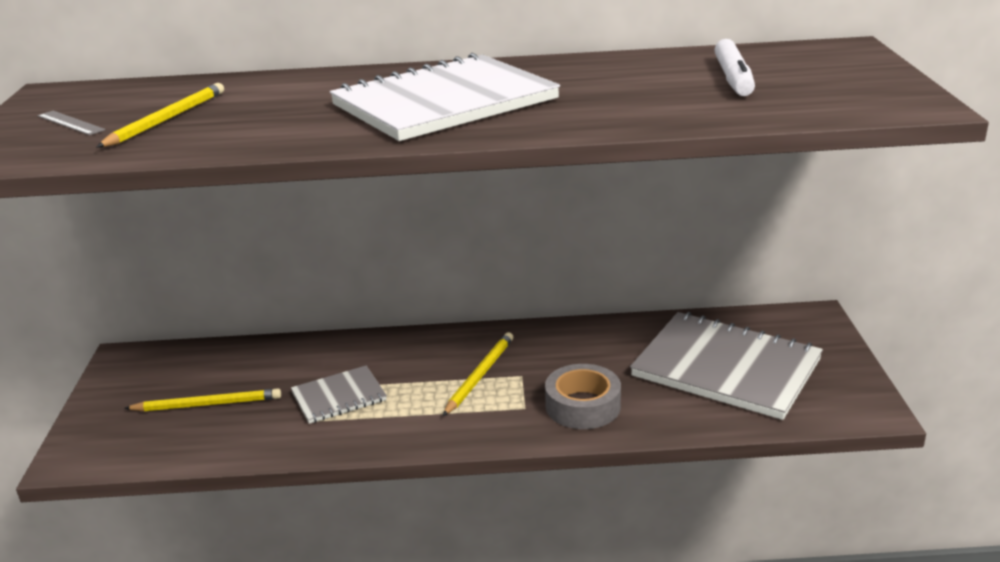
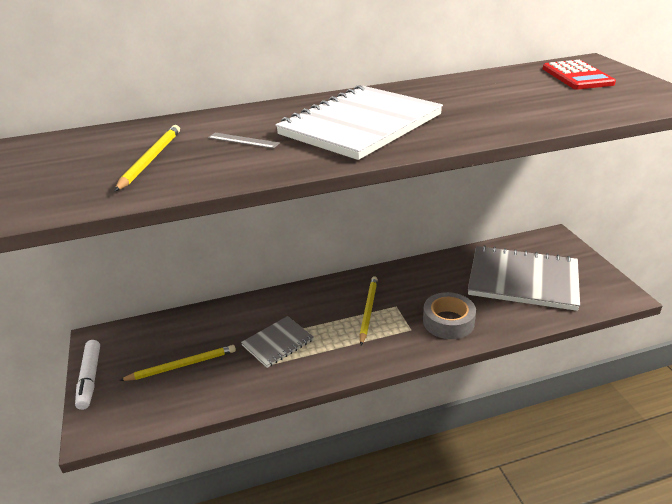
camera: 15 degrees left, 5 degrees up
(70, 123) = (68, 171): grey ruler -> grey ruler (243, 140)
(733, 78) = (542, 89): white marker -> white marker (90, 379)
(804, 65) = (577, 76): none -> red calculator

